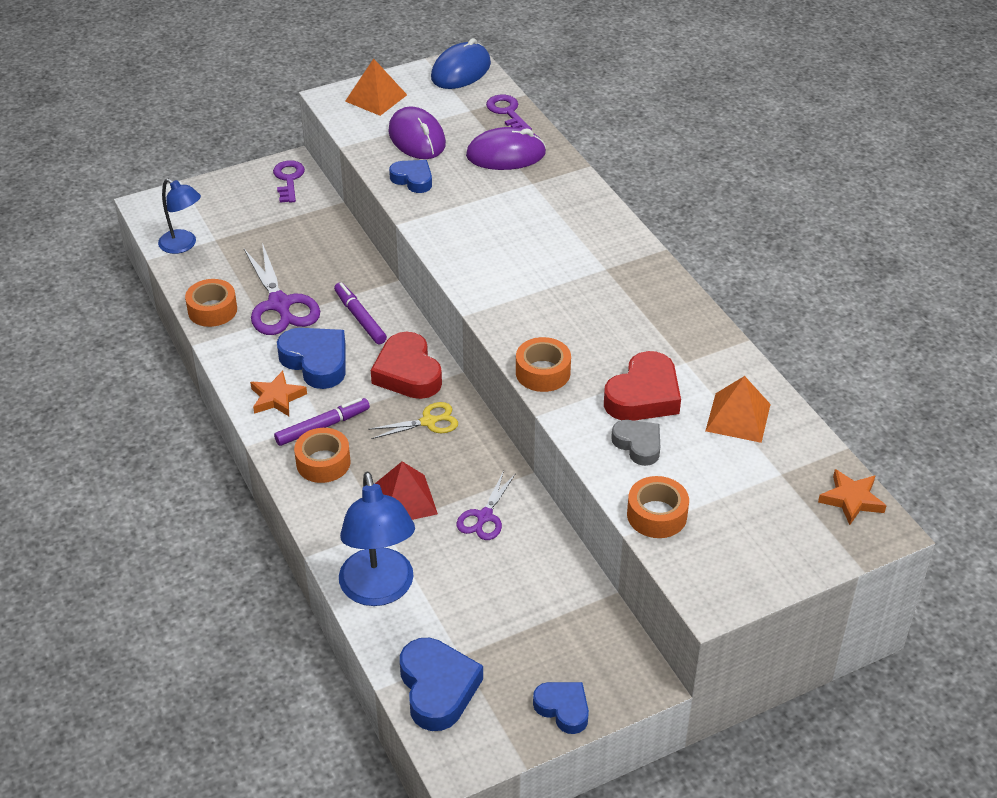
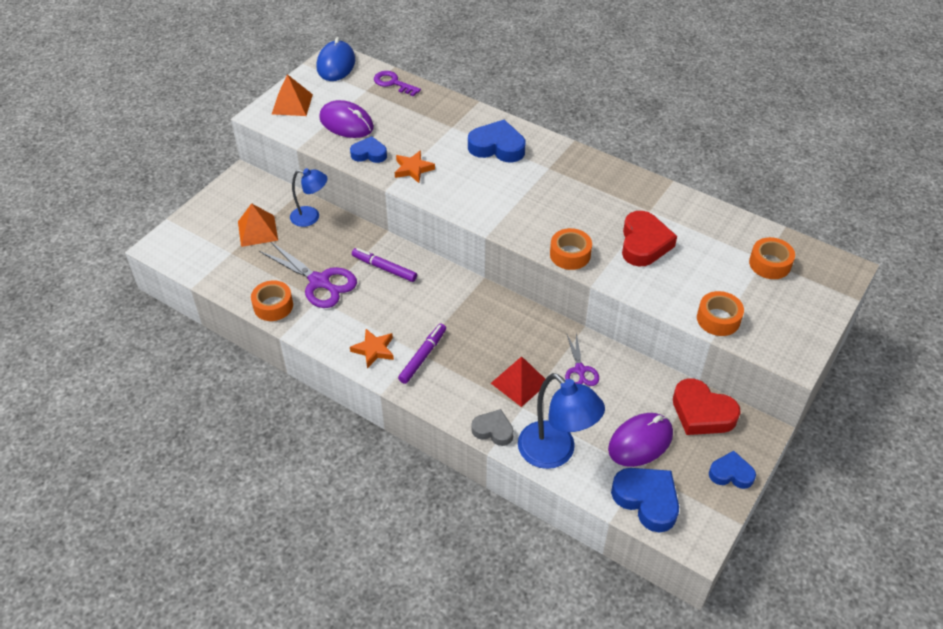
camera: 30 degrees left, 5 degrees up
(183, 245) = (210, 266): blue lamp -> blue lamp (311, 217)
(288, 179) = (249, 188): purple key -> none
(316, 362) = (380, 312): blue heart -> blue heart (497, 147)
(323, 462) = (444, 381): orange tape -> orange tape (770, 264)
(408, 373) = (449, 293): red heart -> red heart (702, 413)
(428, 422) = (491, 321): yellow scissors -> none
(506, 154) = (417, 113): purple mouse -> purple mouse (640, 442)
(638, 445) = (668, 278): grey heart -> grey heart (493, 430)
(738, 417) = (710, 234): orange pyramid -> orange pyramid (257, 230)
(851, 499) = (815, 258): orange star -> orange star (413, 169)

